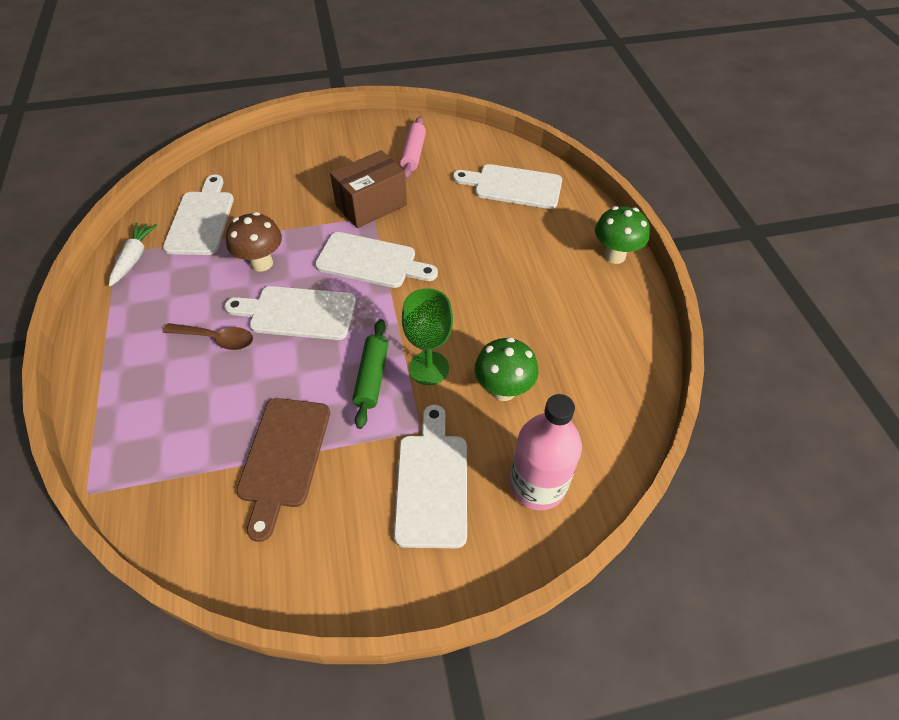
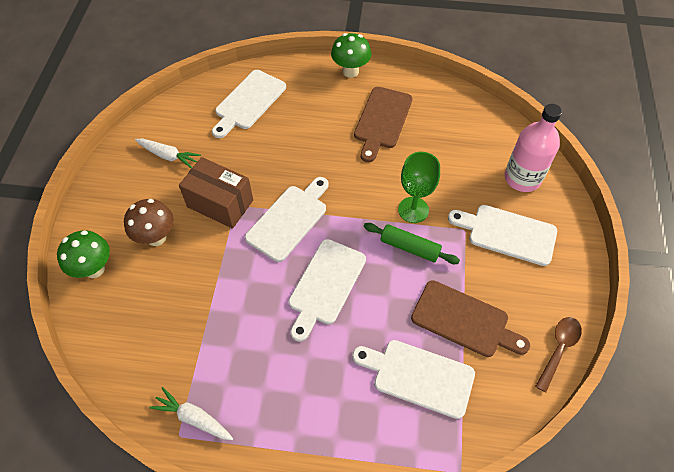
camera: 70 degrees left, 5 degrees up
(201, 219) = (167, 348): white cutting board -> white cutting board (418, 377)
(216, 339) = (331, 353): brown spoon -> brown spoon (558, 349)
(262, 263) = (253, 303): brown mushroom -> brown mushroom (156, 237)
(371, 205) = (220, 203): brown box -> brown box turned 45 degrees counterclockwise
(413, 154) = (168, 156): pink rolling pin -> white carrot
(503, 390) = (446, 172): green mushroom -> green mushroom (94, 269)
(553, 305) = (382, 120): none -> brown cutting board

